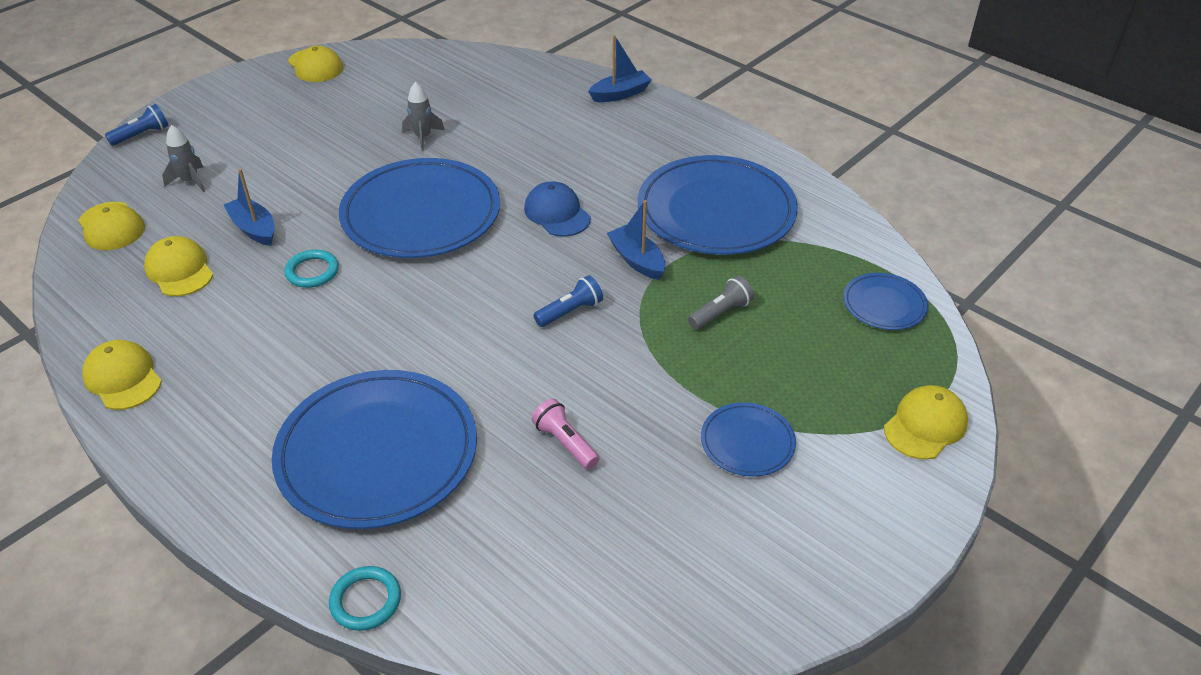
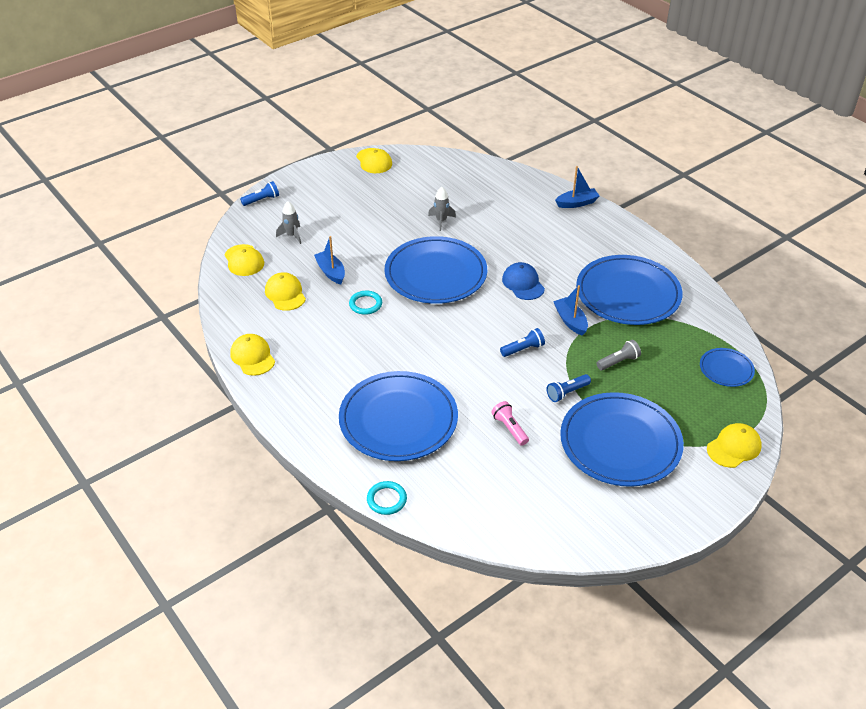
camera: 10 degrees right, 0 degrees up
(649, 371) = (567, 393): none -> blue flashlight
(747, 442) = (620, 443): blue plate -> blue plate, size x2.10

